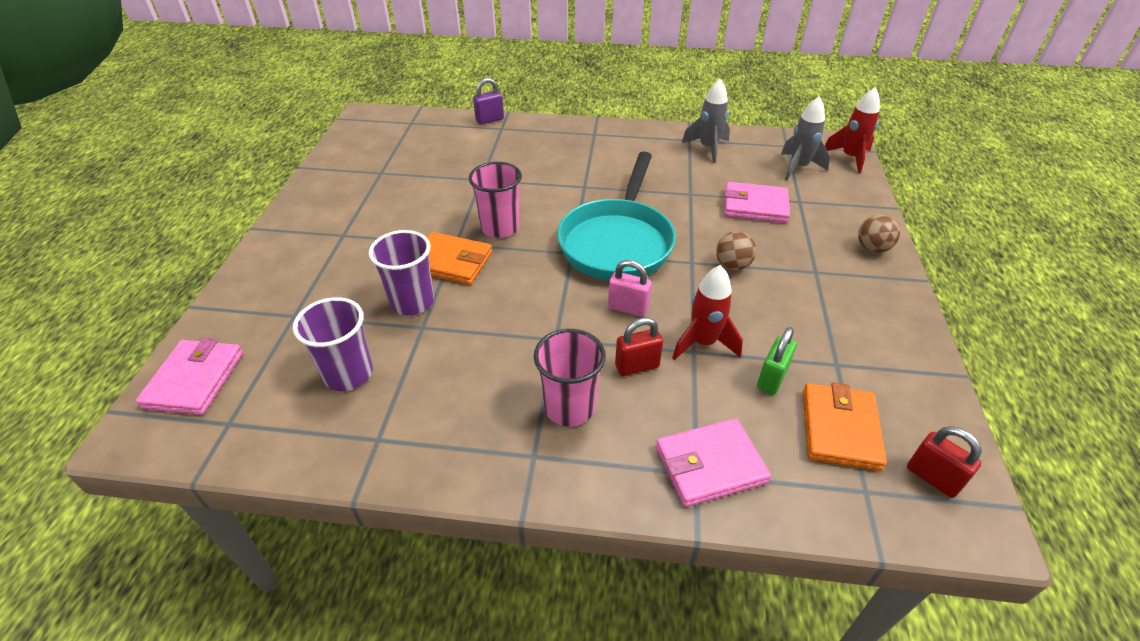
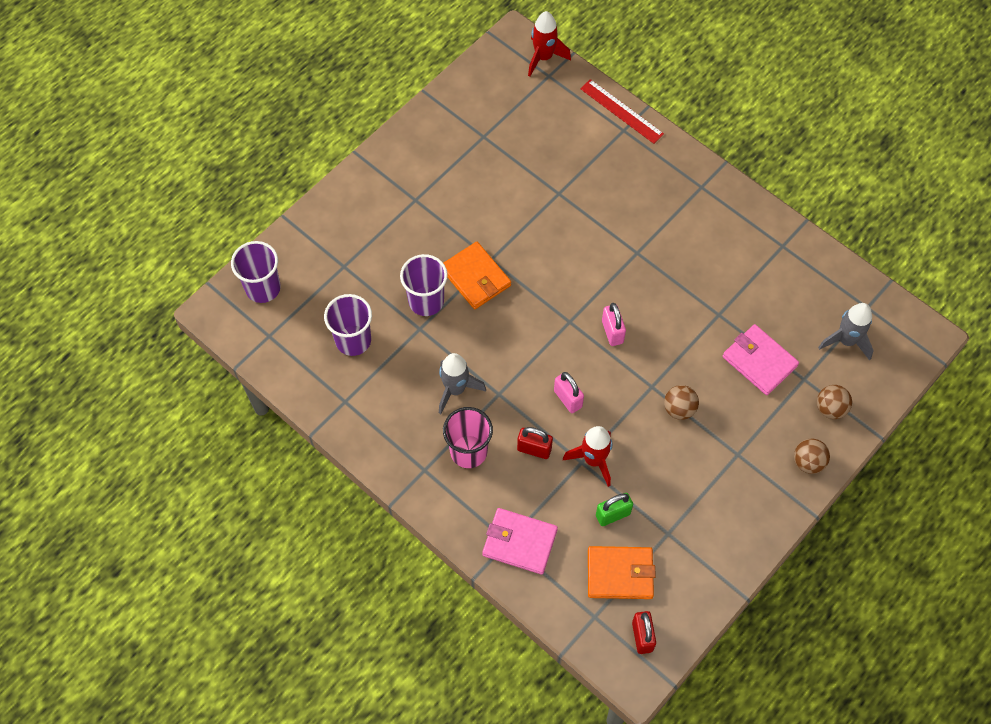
camera: 35 degrees right, 20 degrees up
(195, 380) = (263, 288): pink wallet -> purple cup
(490, 120) = (621, 111): purple padlock -> red ruler
(500, 228) = (535, 261): pink cup -> none
(617, 242) = (612, 332): turquoise pan -> pink padlock
(708, 148) = (788, 267): grey rocket -> grey rocket (455, 389)
(840, 429) = (620, 574): orange wallet -> orange wallet turned 45 degrees clockwise
(841, 208) = (830, 408): none -> brown ball
(850, 158) = (909, 358): red rocket -> red rocket (544, 57)

